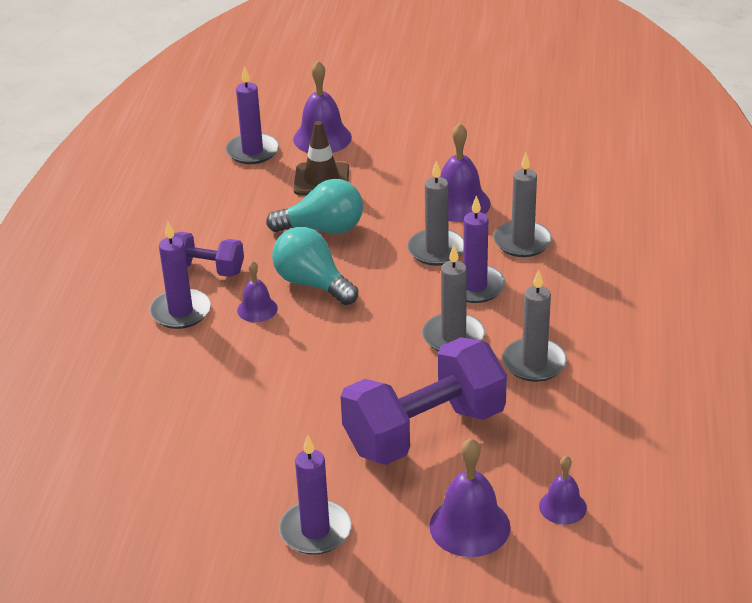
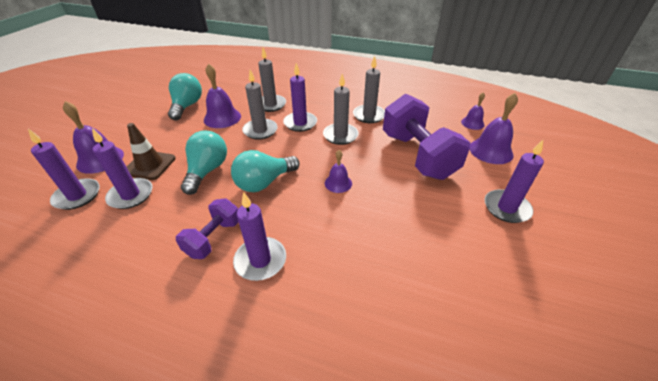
camera: 80 degrees left, 5 degrees up
(257, 309) = (279, 213): purple bell -> purple bell (338, 183)
(262, 187) = (131, 195): none -> purple candle
(479, 159) = (187, 106): none -> turquoise light bulb

